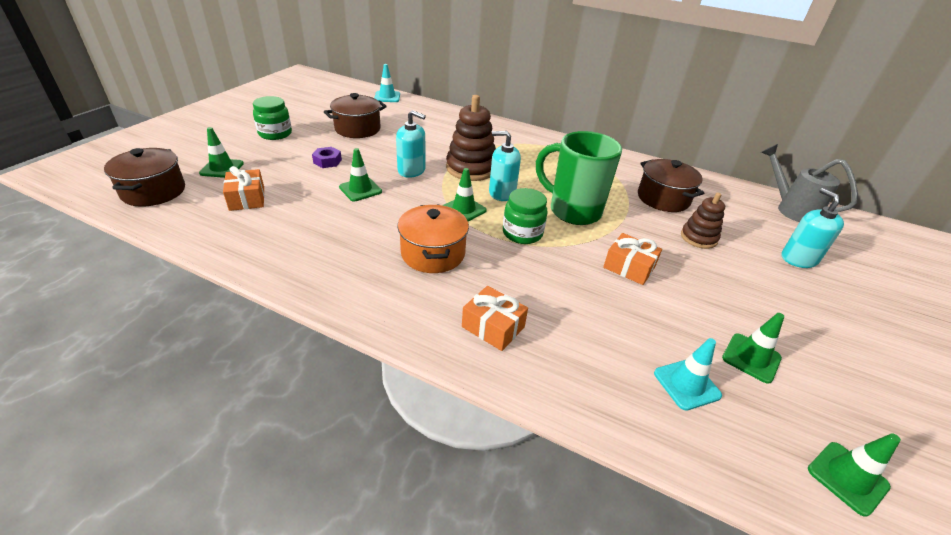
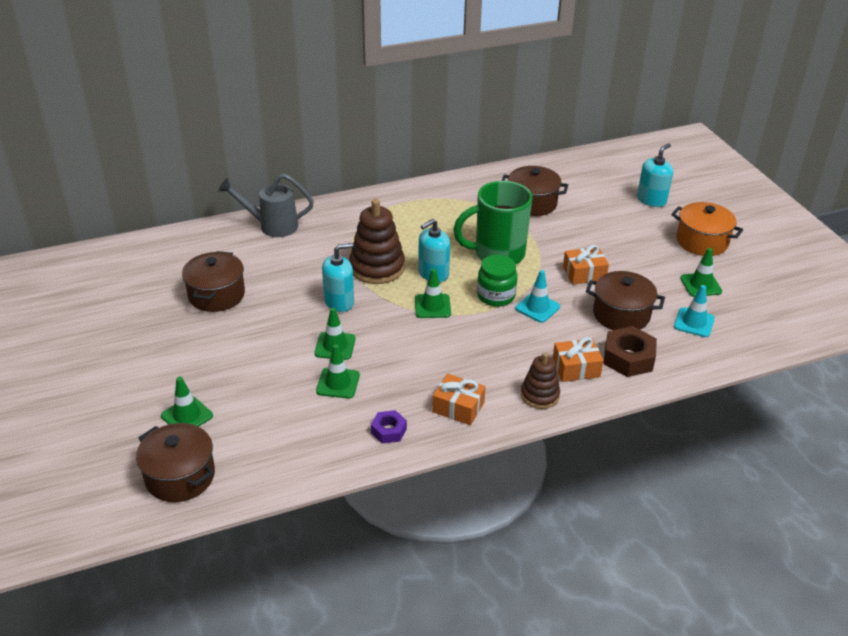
camera: 45 degrees left, 0 degrees up
(247, 199) = (269, 419): orange gift -> orange gift (458, 407)
(275, 134) = (154, 353): green jar -> none
(327, 161) = (259, 343): purple nut -> purple nut (388, 431)
(387, 97) = (168, 241): turquoise traffic cone -> turquoise traffic cone (537, 307)
(433, 253) = (471, 353): orange pot -> orange pot (702, 241)
(557, 358) = (628, 358): none -> brown nut
(612, 320) = (621, 315): none -> brown pot
(698, 238) = (589, 222): brown stacking toy -> brown stacking toy (540, 395)
(791, 209) = (607, 160): grey watering can -> grey watering can (272, 226)
(798, 259) = (651, 200): turquoise soap dispenser -> turquoise soap dispenser turned 105 degrees clockwise
(847, 478) = (790, 315): green traffic cone -> green traffic cone (338, 383)

